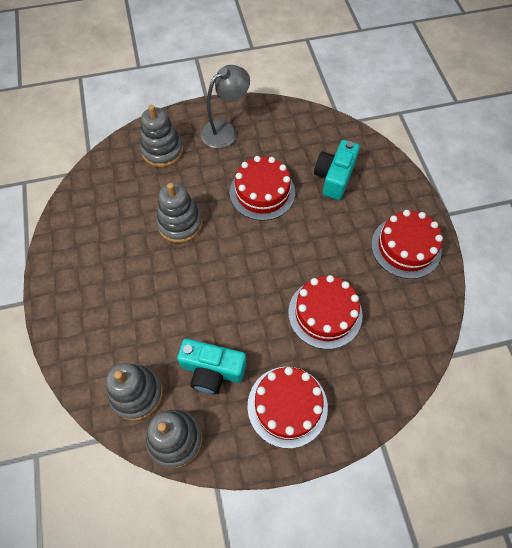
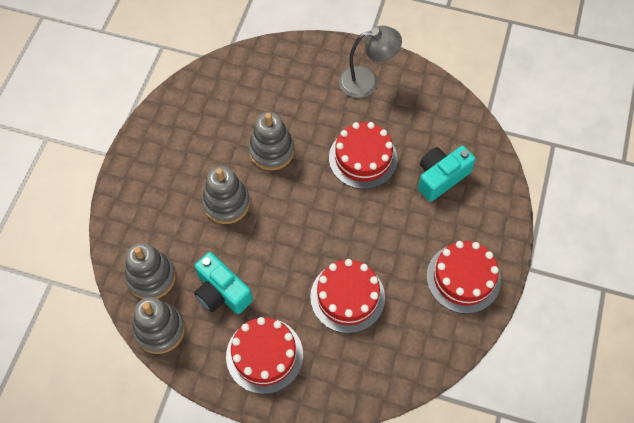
camera: 30 degrees right, 0 degrees up
(162, 151) = (297, 74): grey stacking toy -> grey stacking toy (226, 203)

